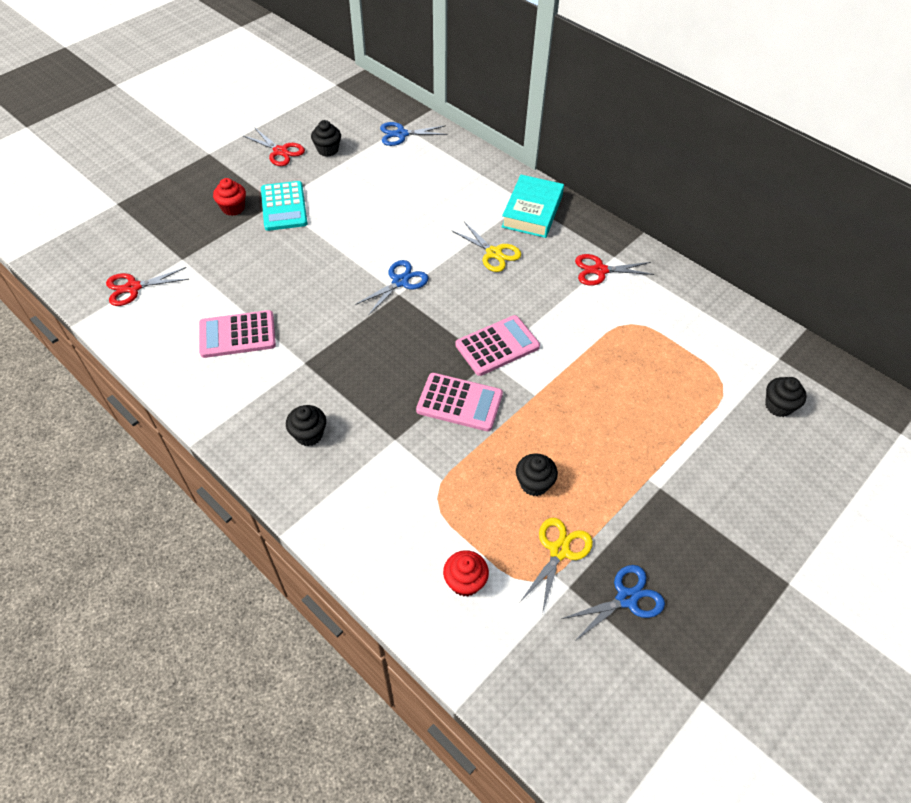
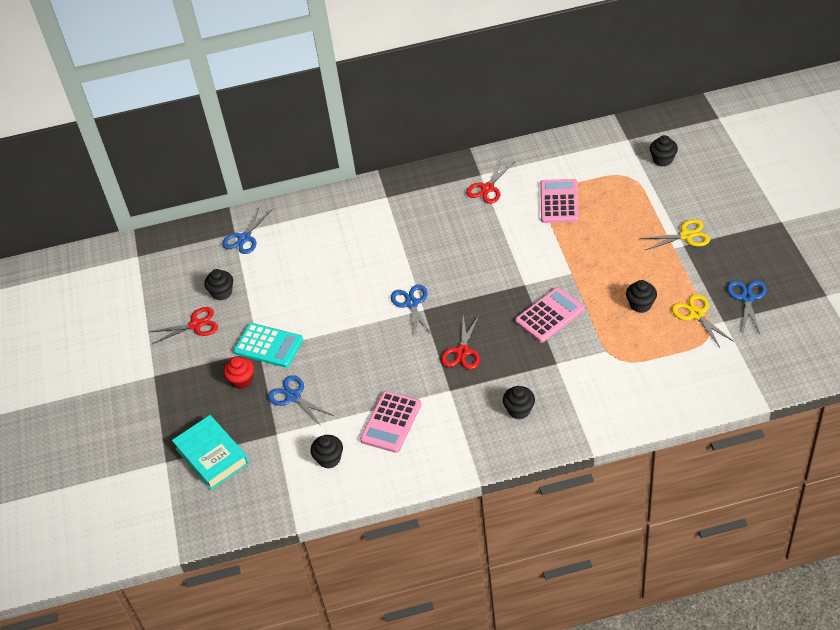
camera: 50 degrees left, 5 degrees down
(133, 287) = (284, 477): red scissors -> red scissors (462, 352)
(169, 309) = (329, 459): none -> black cupcake
(232, 250) = (293, 396): none -> blue scissors
(465, 582) = (689, 370): red cupcake -> none
(494, 253) = (425, 238): yellow scissors -> yellow scissors (686, 236)
(497, 346) = (515, 274): pink calculator -> pink calculator (559, 201)
(532, 211) = (400, 197): turquoise book -> turquoise book (212, 456)

